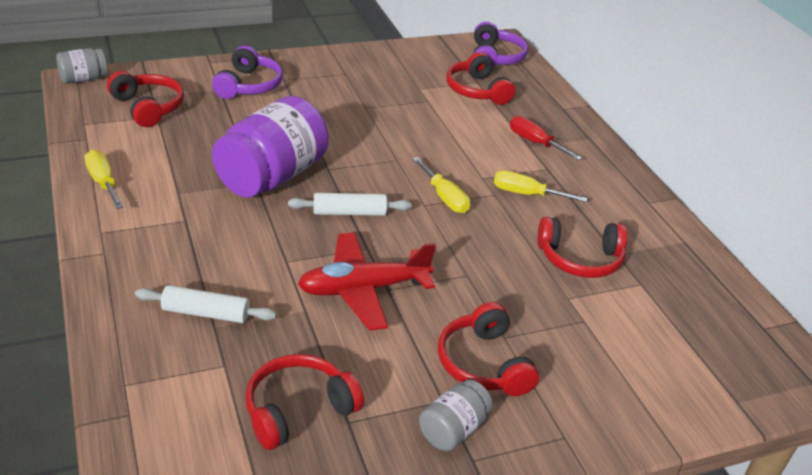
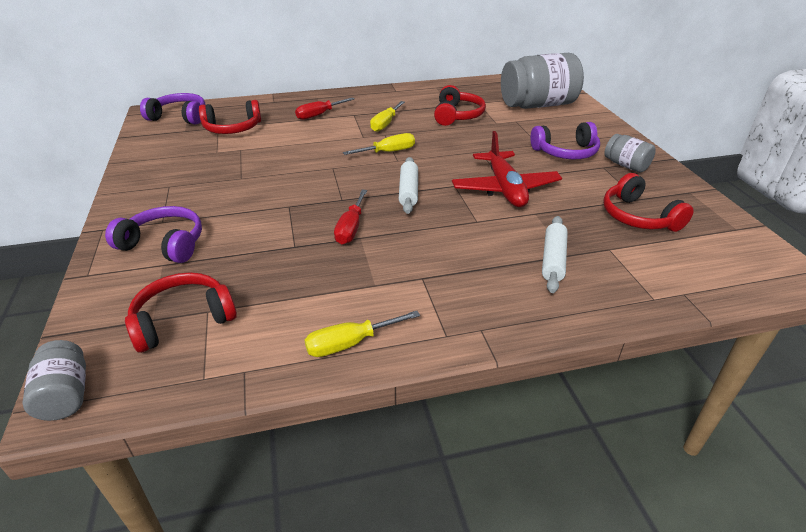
camera: 80 degrees left, 0 degrees up
(272, 176) = (351, 228): purple jar -> red screwdriver
(483, 364) = (565, 152): red headphones -> purple headphones
(662, 354) = (537, 105): none -> grey jar

